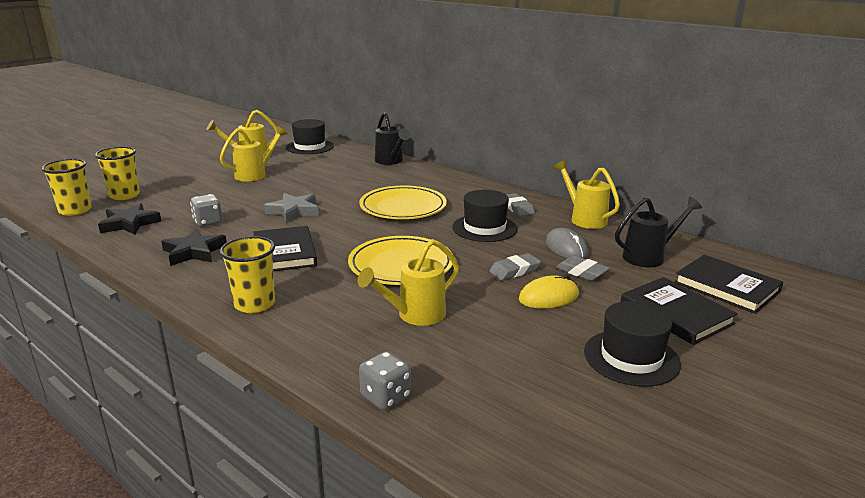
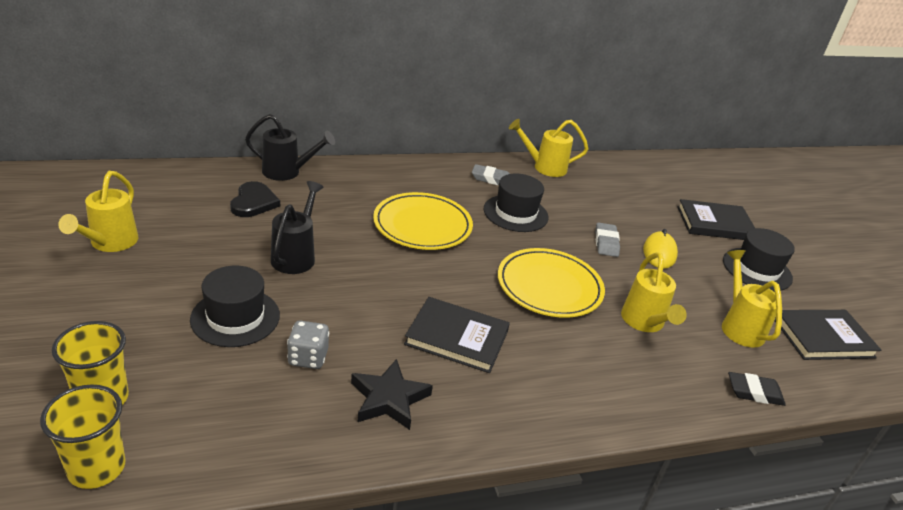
camera: 60 degrees left, 10 degrees up
(129, 224) = (229, 425): black star -> none
(254, 304) = (557, 401): yellow cup -> none
(255, 174) = (190, 265): yellow watering can -> yellow watering can (739, 326)
(294, 211) = (351, 287): grey star -> none
(310, 147) = (150, 191): black hat -> black hat (235, 317)
(341, 166) = (254, 202): none -> black heart
(385, 396) = (754, 392): grey dice -> black eraser
(566, 248) = (588, 203): grey mouse -> none
(581, 272) = (631, 219): grey eraser -> none
(649, 256) = (630, 184): black watering can -> black watering can (296, 256)
(726, 287) = (693, 187): black book -> black book (823, 337)

